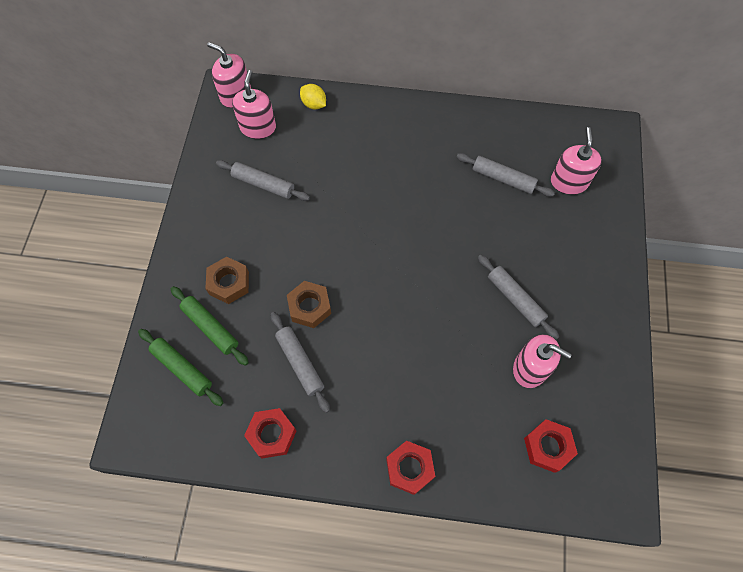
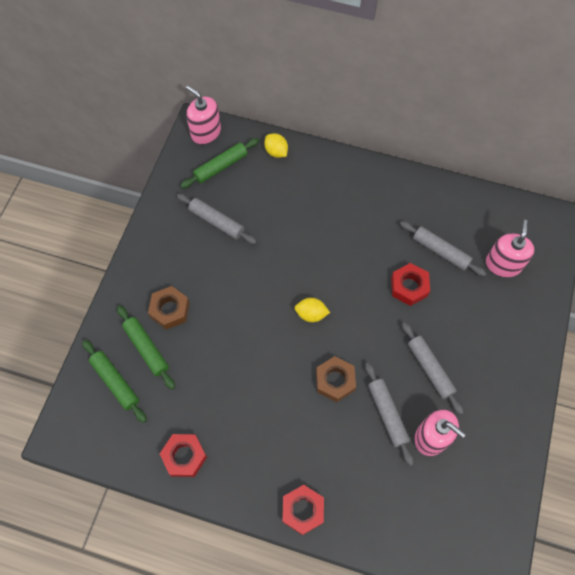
camera: 10 degrees right, 0 degrees up
(258, 127) = (221, 166): pink soap dispenser -> green rolling pin
(300, 363) = (221, 395): grey rolling pin -> grey rolling pin (387, 414)
(309, 307) = (238, 344): brown nut -> brown nut (335, 381)
(381, 263) = (311, 314): none -> yellow lemon
(548, 447) = (433, 514): red nut -> red nut (409, 287)

